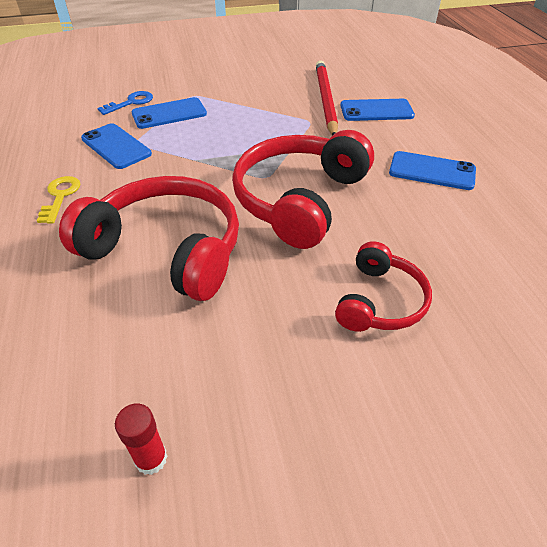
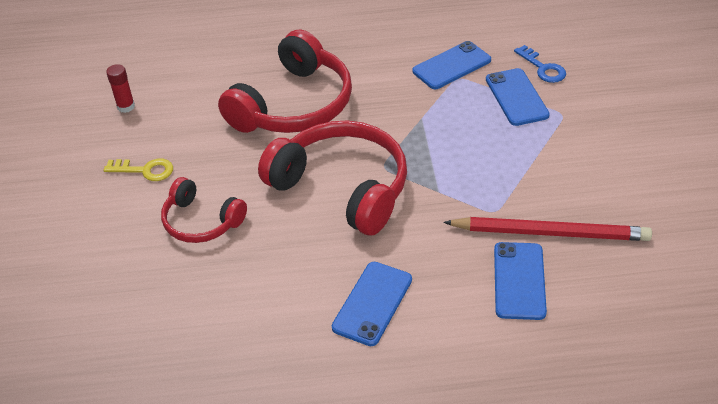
camera: 100 degrees right, 0 degrees up
(60, 196) = (375, 43): yellow key -> yellow key (145, 170)

